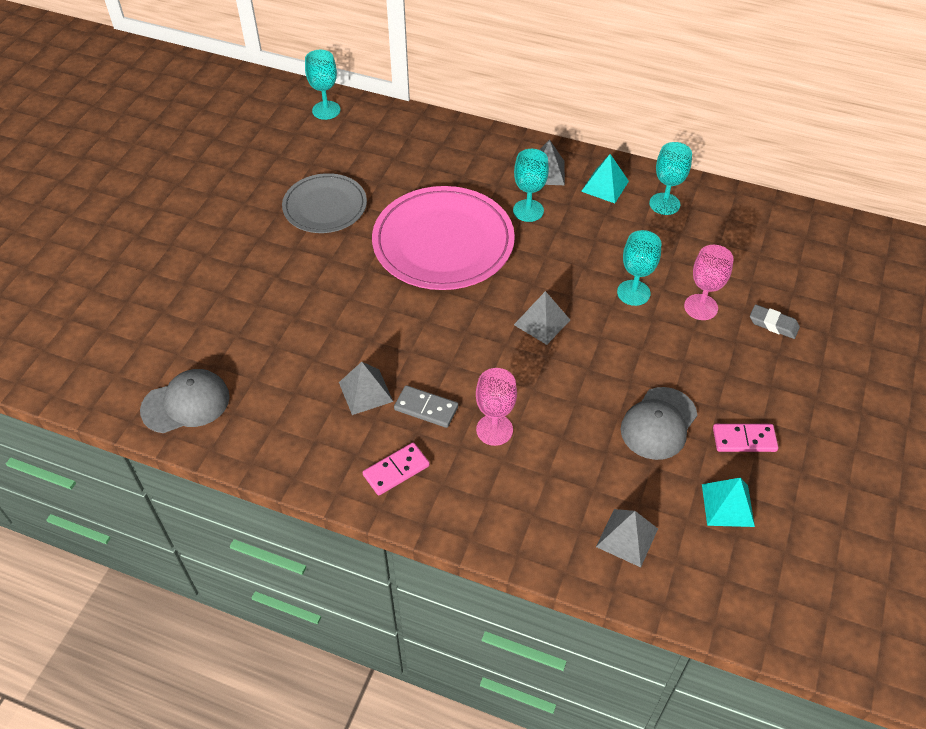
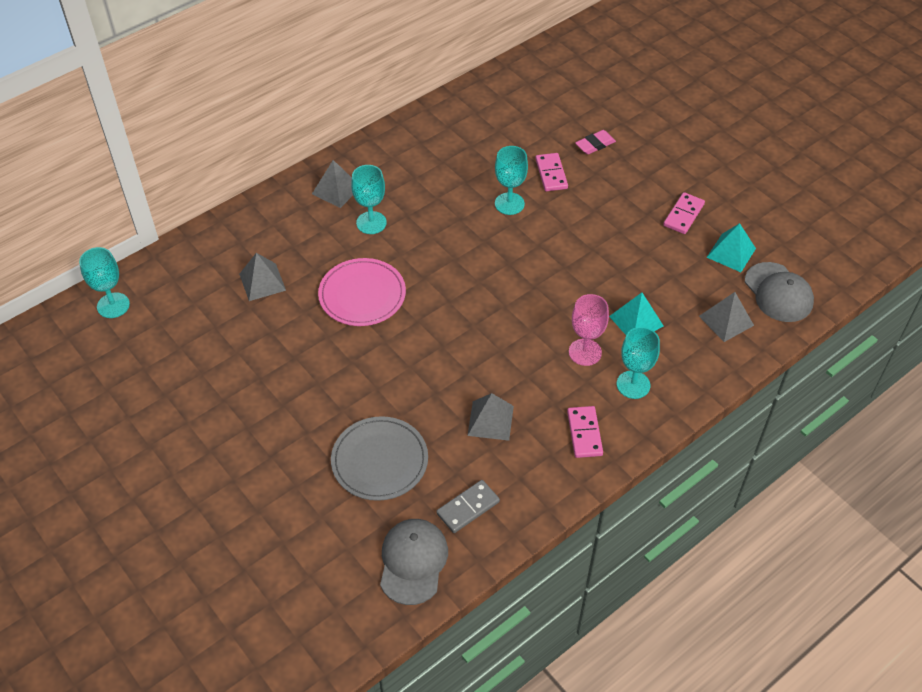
camera: 60 degrees left, 0 degrees up
(325, 206) = (247, 360): grey plate -> grey plate (379, 460)
(426, 408) = (535, 386): grey domino -> grey domino (468, 508)
(443, 242) = (362, 295): pink plate -> pink plate, size x0.61
(542, 322) = (498, 272): grey pyramid -> grey pyramid (262, 282)
(605, 186) = (383, 162): turquoise pyramid -> turquoise pyramid (636, 321)
(658, 423) = (641, 253): grey cap -> grey cap (778, 292)
(664, 204) = (432, 138): turquoise goblet -> turquoise goblet (633, 385)
(701, 307) = (551, 174): pink goblet -> pink domino
(773, 324) = (595, 145): grey eraser -> pink eraser

